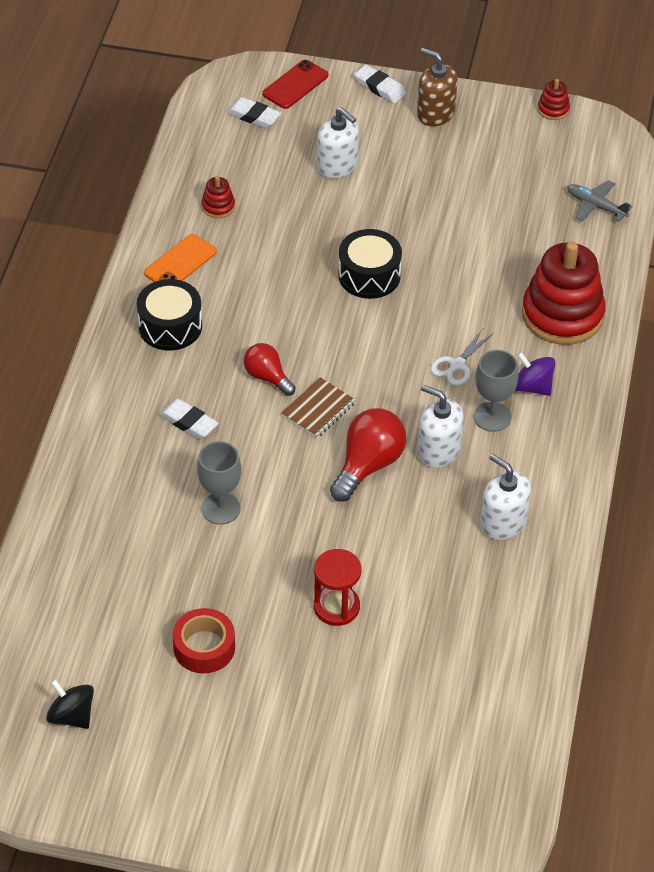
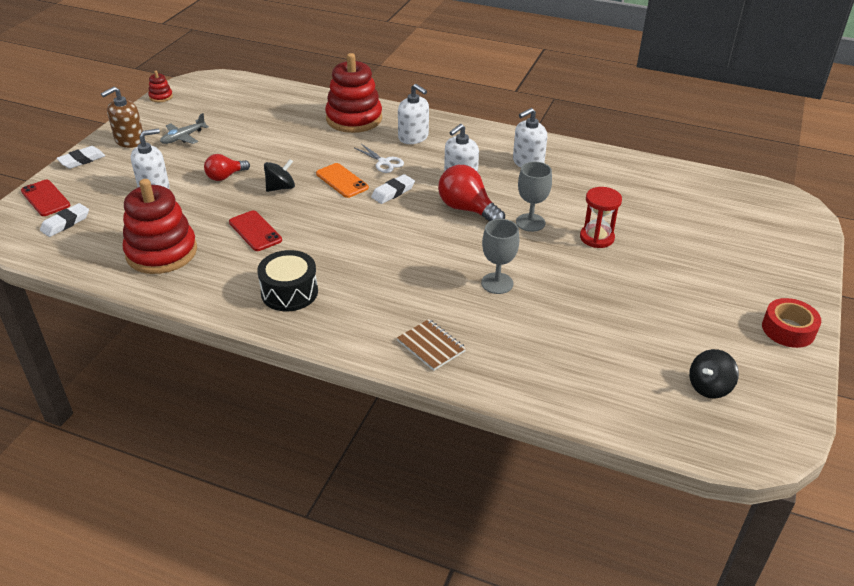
camera: 80 degrees left, 10 degrees down
(180, 262) = (216, 279): orange phone -> orange phone (342, 181)
(188, 422) = (401, 292): white eraser -> white eraser (393, 192)
(204, 647) = (635, 305): red tape -> red tape (788, 329)
(218, 206) = (161, 252): red stacking toy -> red stacking toy, size x2.36
(267, 377) = (366, 246): red light bulb -> red light bulb (225, 176)
(274, 273) = (255, 231): none -> red phone
(318, 409) = (407, 225): brown notebook -> brown notebook (431, 346)
(369, 275) = (280, 188): black drum -> black spinning top
(492, 417) = (435, 155): grey goblet -> grey goblet (530, 222)
(532, 387) = (413, 137): purple spinning top -> white soap dispenser
(595, 206) = (262, 95): grey plane -> grey plane (183, 137)

